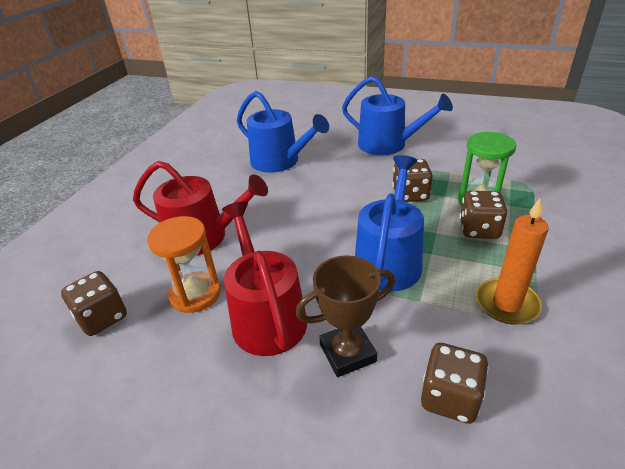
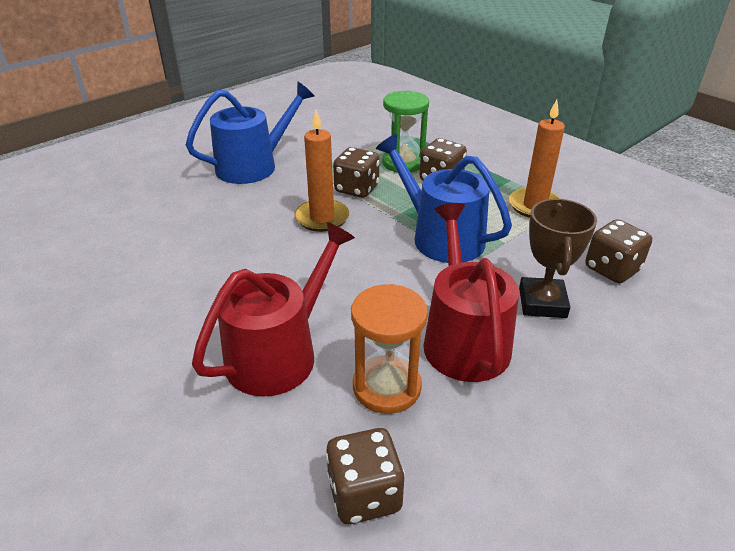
camera: 65 degrees left, 0 degrees up
(266, 316) = (463, 339): red watering can -> red watering can turned 75 degrees clockwise
(279, 161) = (184, 243): blue watering can -> none
(355, 195) = (322, 218): none -> orange candle

